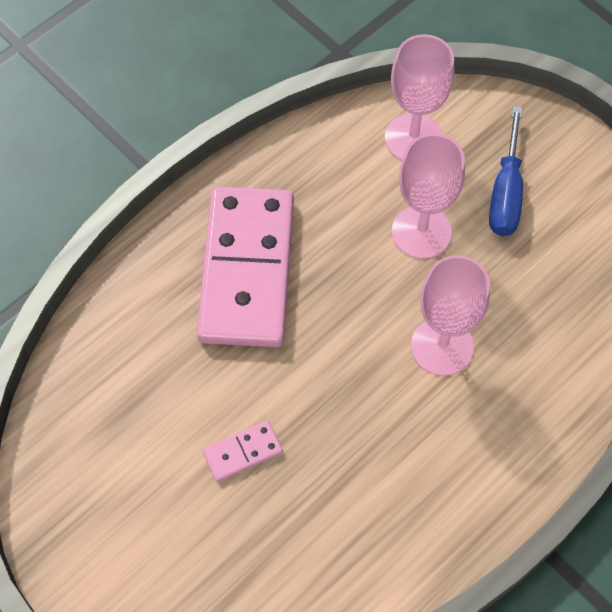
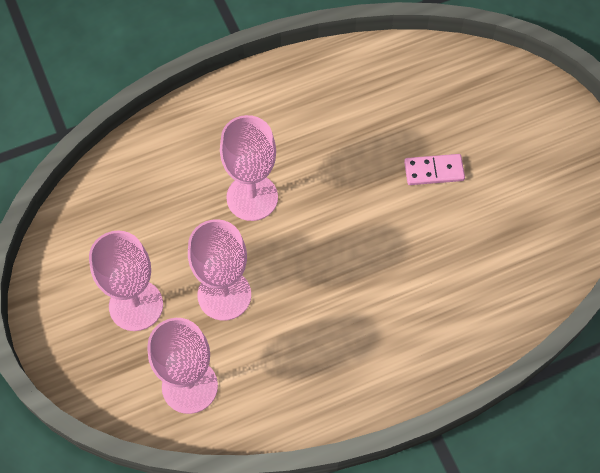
camera: 160 degrees left, 0 degrees up
(246, 270) = (384, 311): pink domino -> none
(506, 193) = (136, 305): blue screwdriver -> pink goblet

